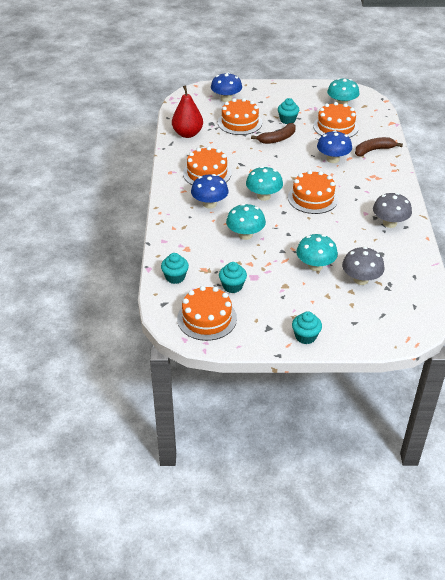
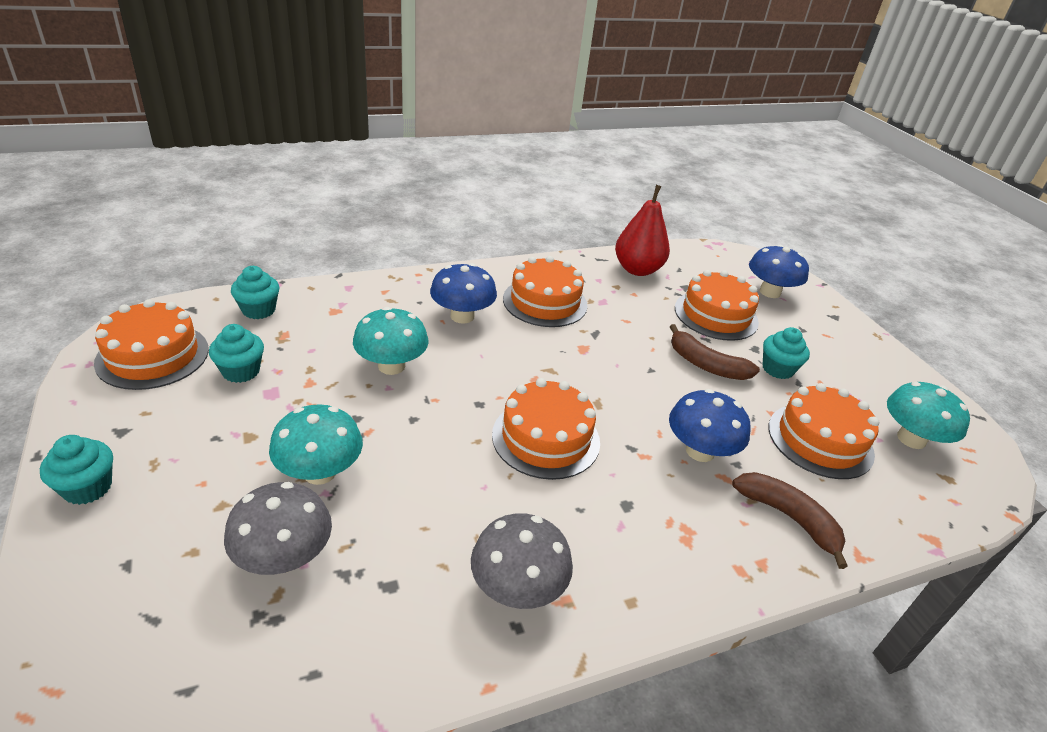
camera: 65 degrees right, 5 degrees down
(263, 196) = (515, 372): turquoise mushroom -> none

